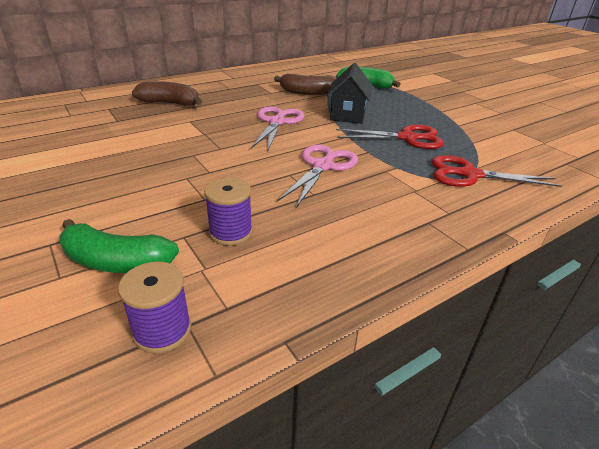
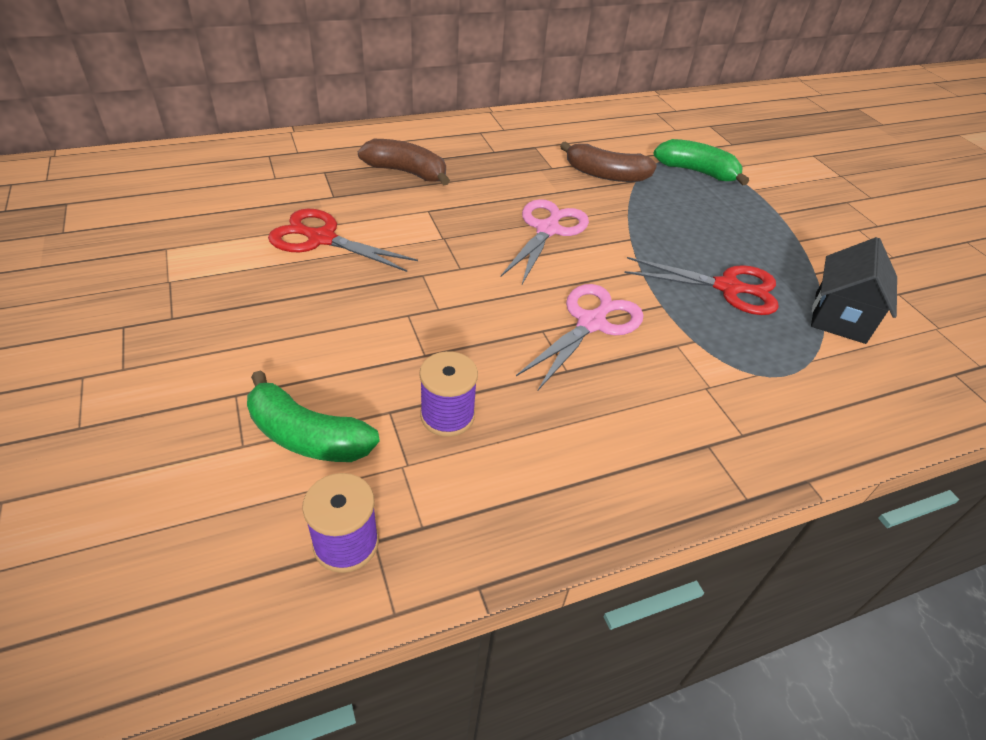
camera: 10 degrees right, 10 degrees up
(348, 115) = (652, 229): black house -> black house (840, 317)
(470, 175) = (797, 372): red scissors -> red scissors (322, 239)

